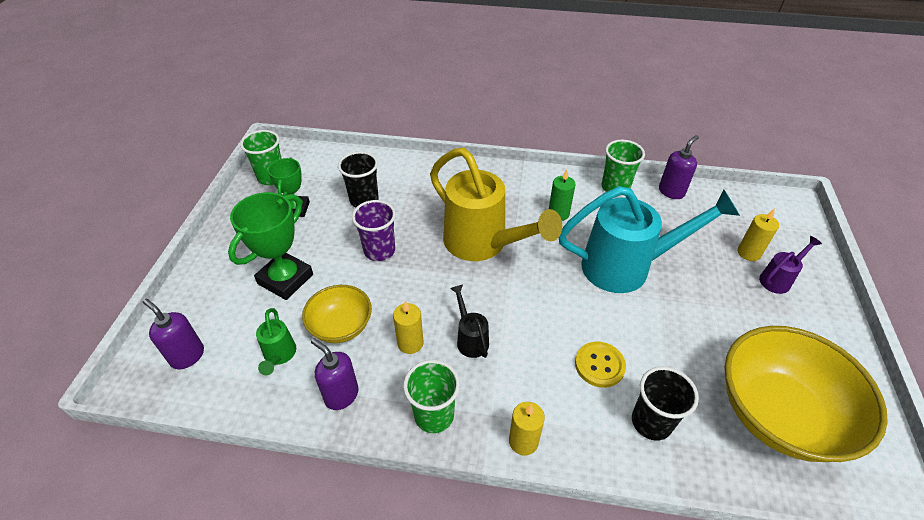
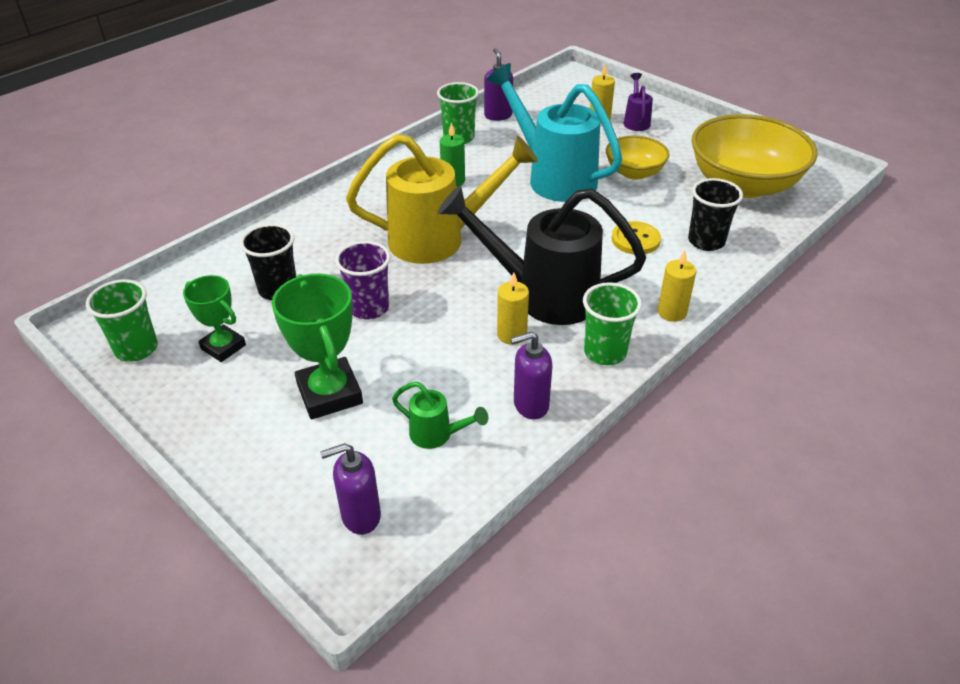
camera: 55 degrees left, 5 degrees down
(341, 326) = (443, 374): yellow bowl -> yellow bowl (634, 173)
(470, 338) = (542, 295): black watering can -> black watering can, size x2.28
(627, 267) = (553, 177): turquoise watering can -> turquoise watering can turned 75 degrees counterclockwise

